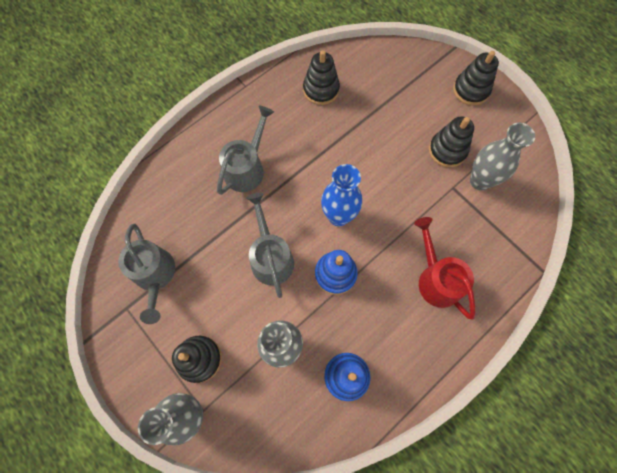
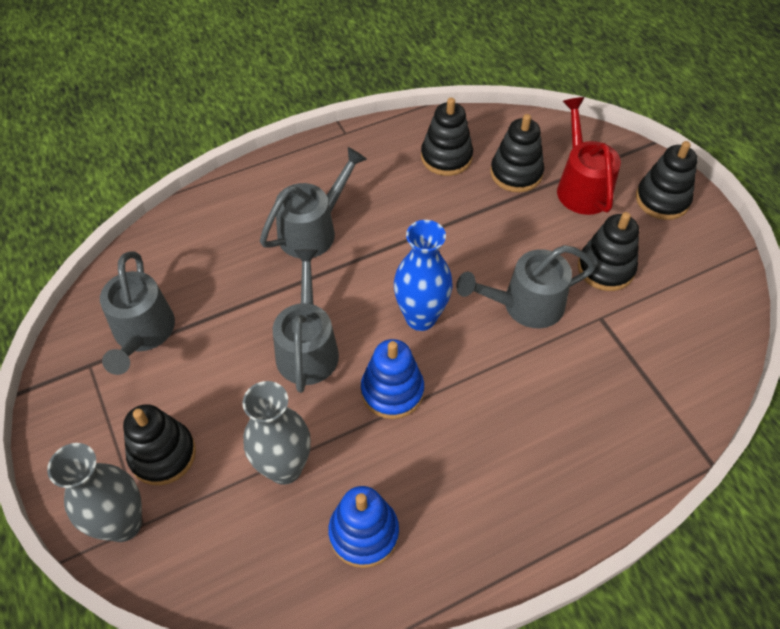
camera: 15 degrees right, 15 degrees down
(371, 92) = (516, 173): none -> black stacking toy
(403, 190) = (524, 305): none -> grey watering can
(436, 278) = (540, 433): red watering can -> red watering can (581, 186)
(479, 181) = (643, 318): grey vase -> none

